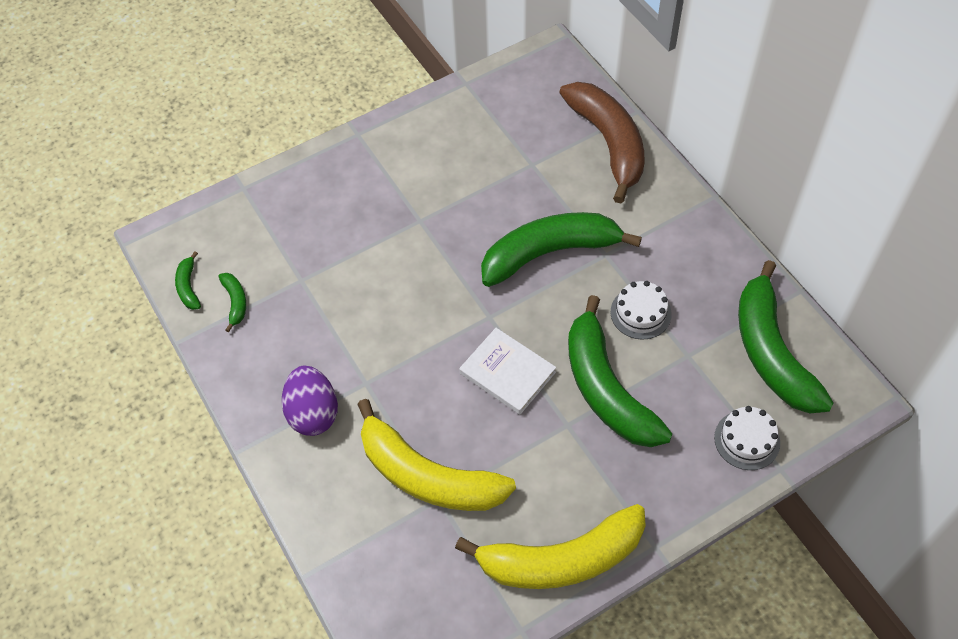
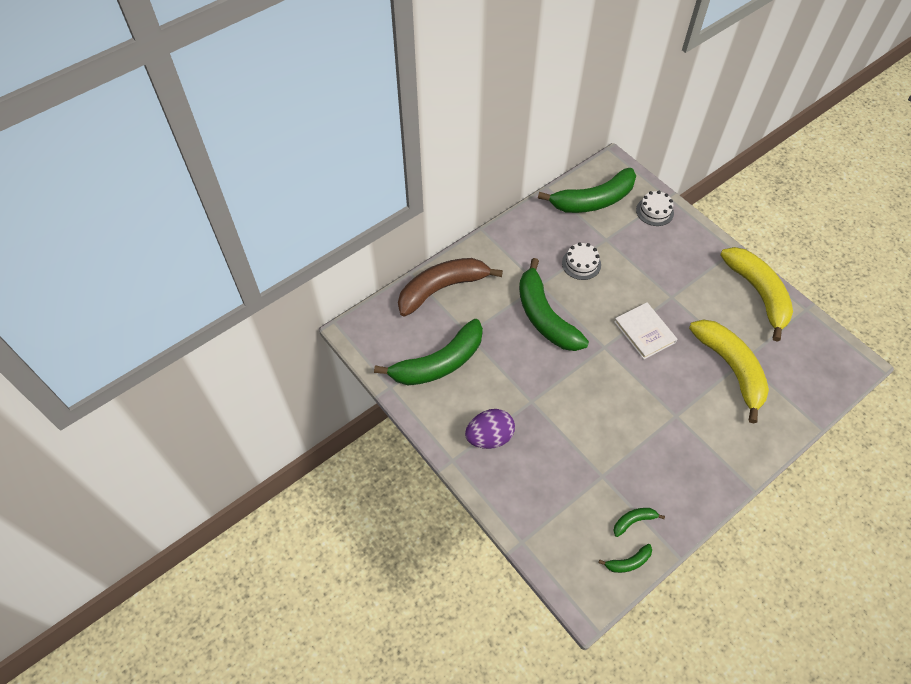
camera: 100 degrees left, 0 degrees up
(313, 413) = (709, 445): purple egg -> purple egg (489, 437)
(427, 476) = (731, 368): yellow banana -> yellow banana turned 45 degrees counterclockwise
(507, 373) = (644, 332): white book -> white book turned 60 degrees counterclockwise
(606, 388) = (641, 278): green banana -> green banana (439, 363)

